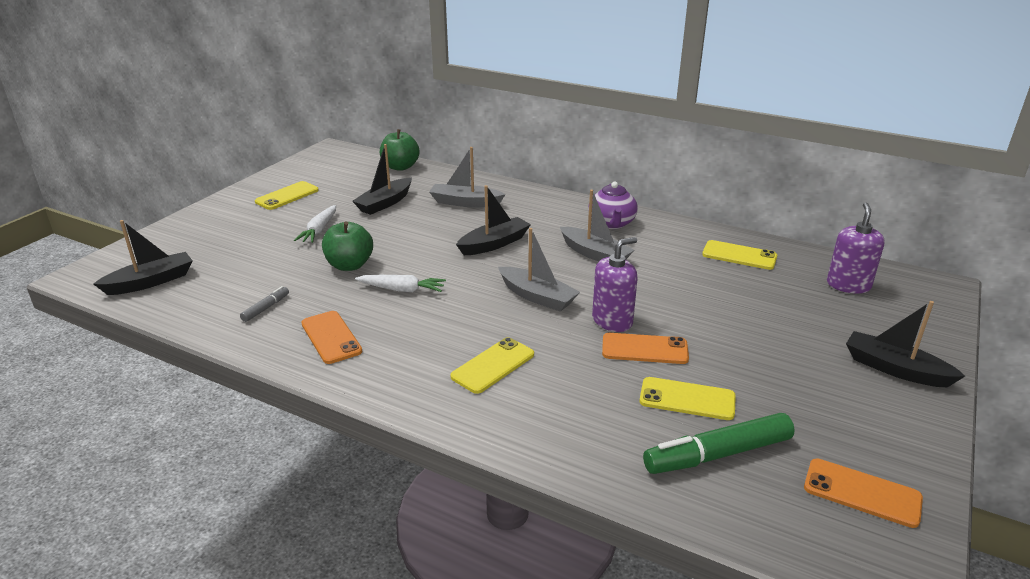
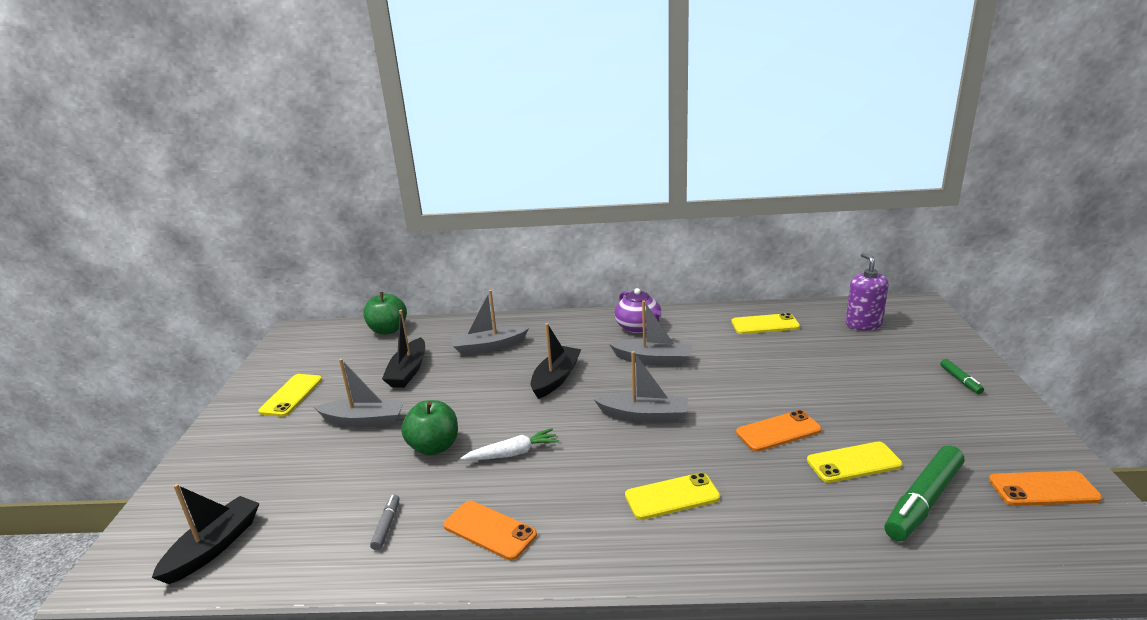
camera: 25 degrees left, 5 degrees down
(319, 230) = (364, 420): white carrot -> grey boat
(493, 365) = (672, 496): yellow phone -> yellow phone turned 60 degrees clockwise
(612, 321) = (728, 415): purple soap dispenser -> none
(895, 369) = (960, 380): black boat -> green marker

